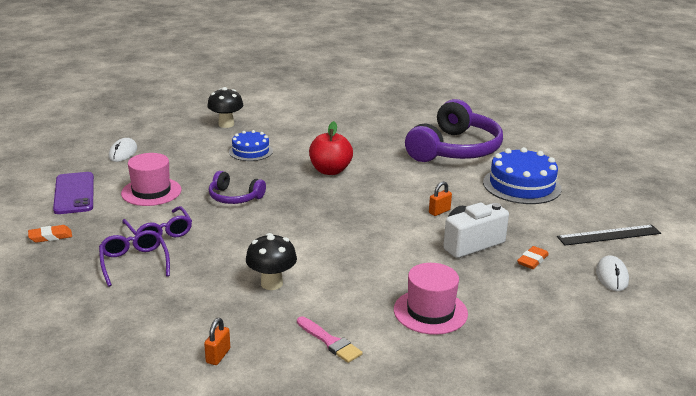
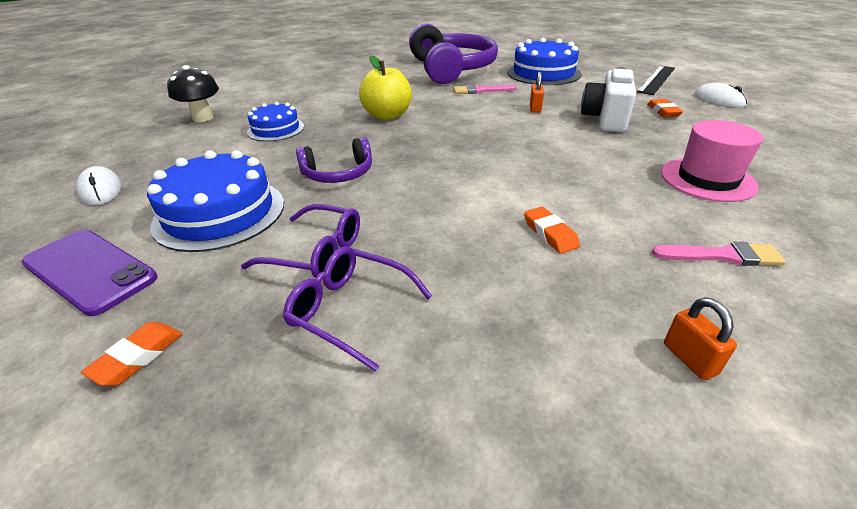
camera: 40 degrees left, 10 degrees up
(151, 192) = (220, 213): pink hat -> blue cake
(271, 283) = (550, 234): black mushroom -> orange eraser
(330, 171) = (387, 115): red apple -> yellow apple
(434, 179) = (481, 91): none -> pink brush

